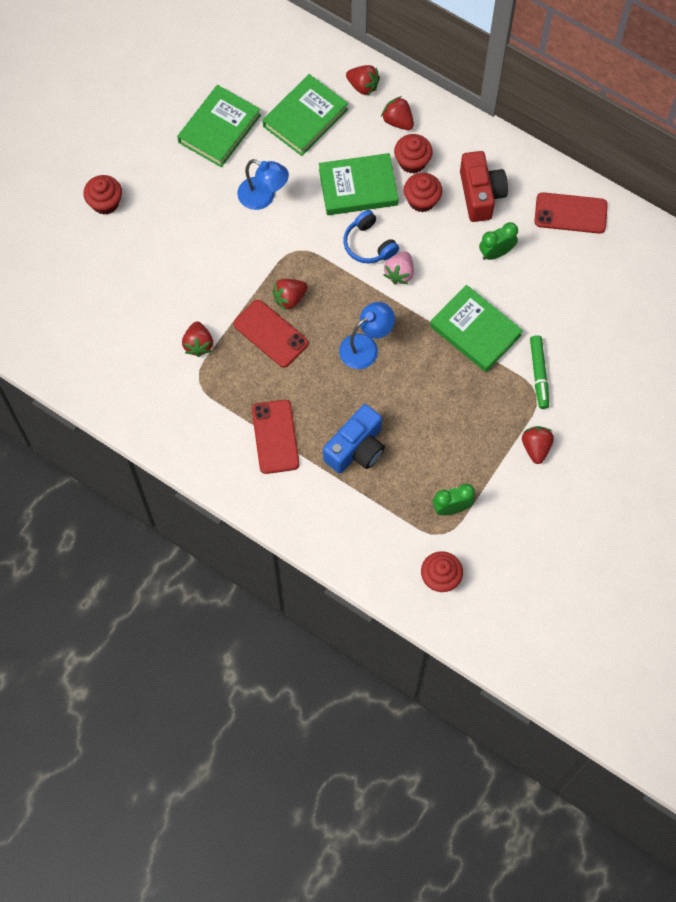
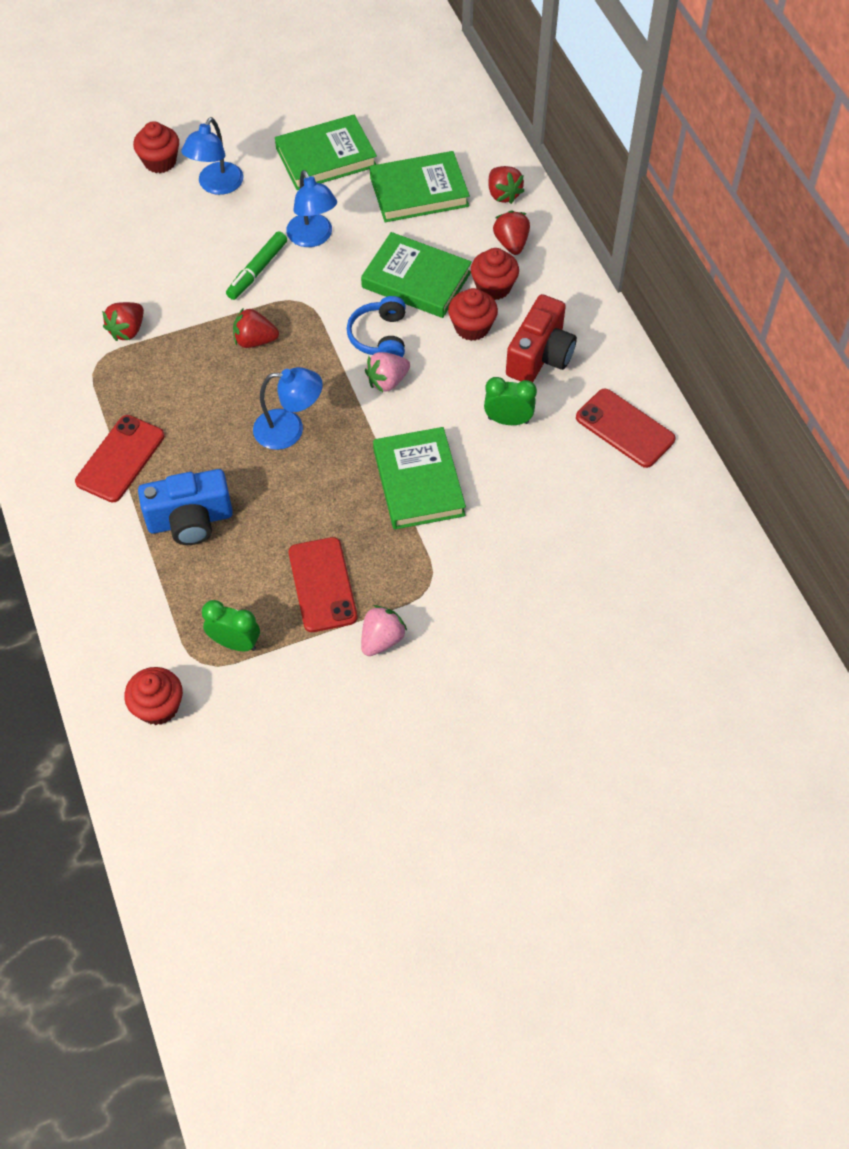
camera: 35 degrees right, 10 degrees down
(162, 197) = (216, 186): none -> blue lamp
(270, 334) = (206, 362): red phone -> red phone (322, 585)
(536, 447) = (382, 639): red strawberry -> pink strawberry
(539, 374) = (450, 566): green marker -> green marker (257, 271)

